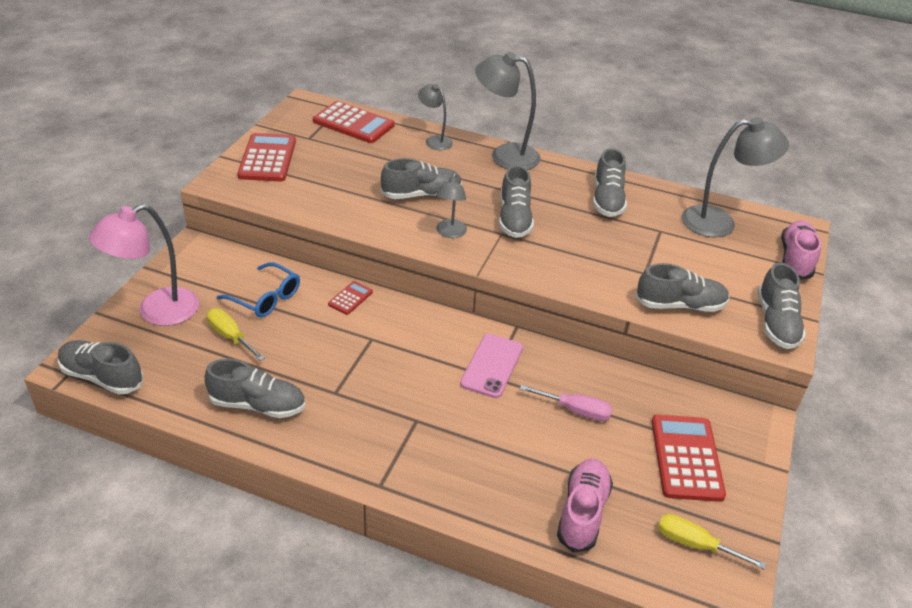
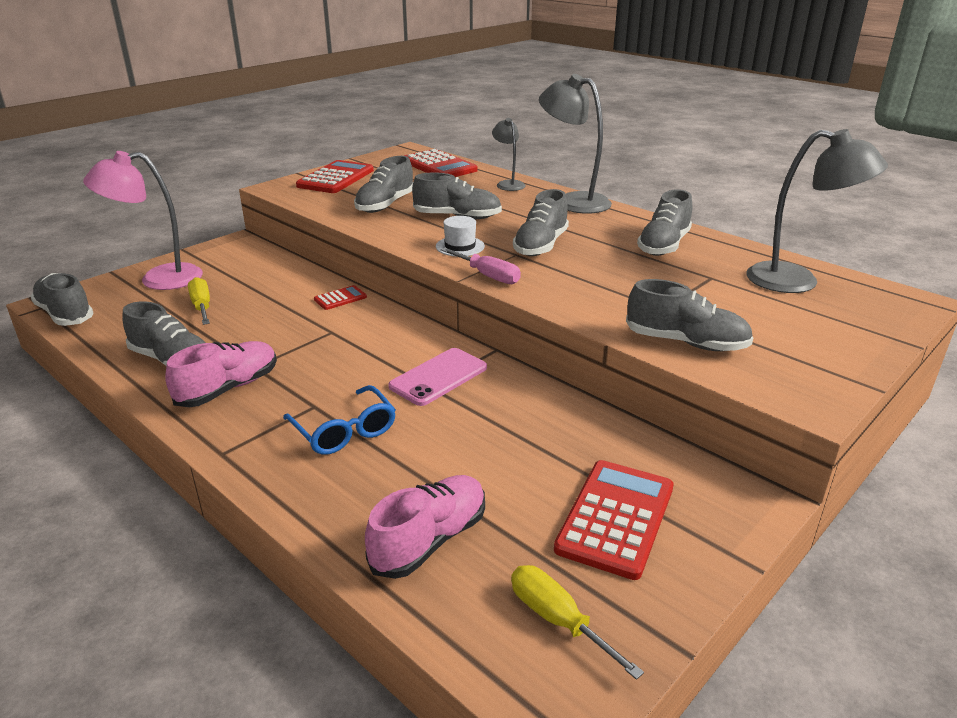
camera: 25 degrees right, 10 degrees down
(265, 298) = (261, 285): blue glasses -> blue glasses (344, 431)
(450, 233) = (460, 246): grey lamp -> white hat
(575, 410) = (504, 437): pink screwdriver -> pink screwdriver (488, 276)
(776, 323) = (815, 382): grey shoe -> grey shoe (385, 205)
(795, 259) = (886, 328): pink shoe -> pink shoe (228, 388)

